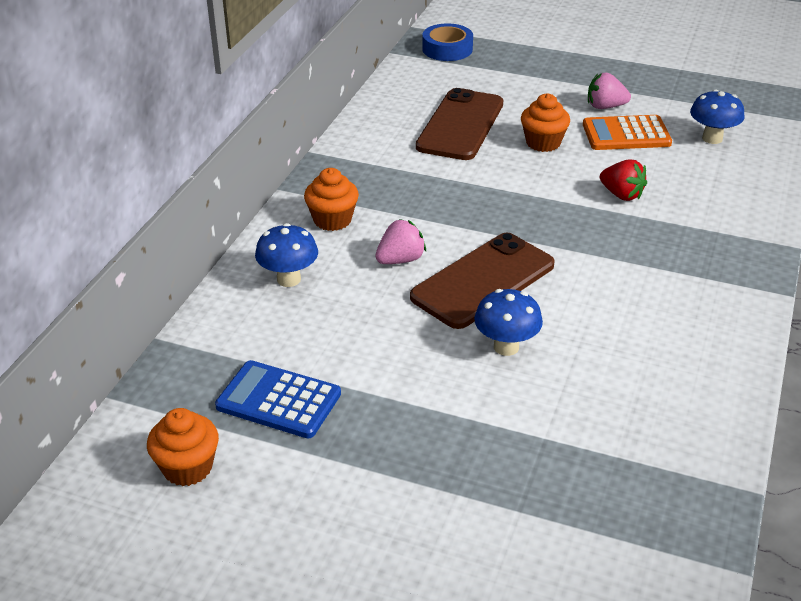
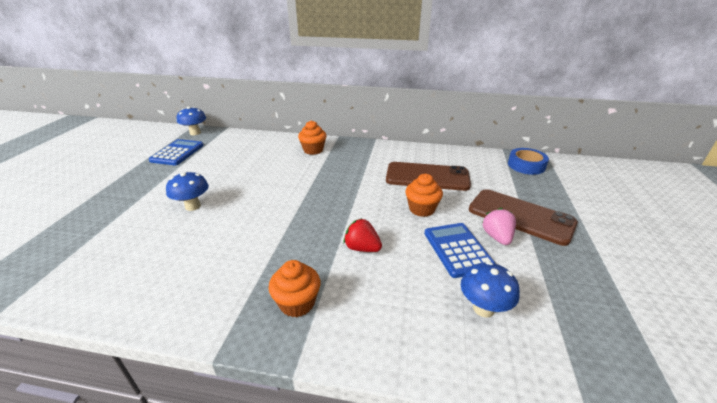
camera: 80 degrees right, 5 degrees down
(187, 468) = (147, 141): orange cupcake -> orange cupcake (297, 303)
(289, 279) = (263, 146): blue mushroom -> blue mushroom (195, 133)
(400, 260) = (278, 170): pink strawberry -> none
(483, 281) = (256, 195): brown phone -> brown phone (520, 216)
(621, 195) = (362, 248): red strawberry -> red strawberry turned 90 degrees clockwise
(626, 134) = (457, 250): orange calculator -> blue calculator

